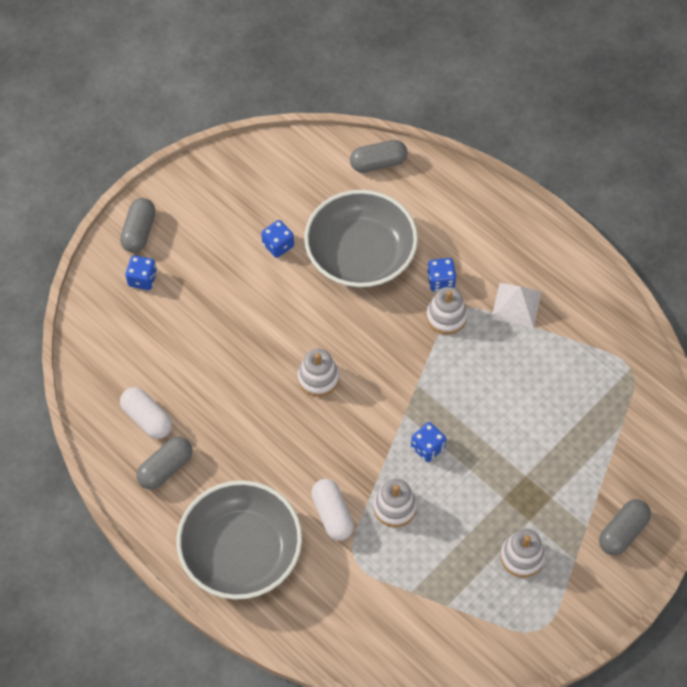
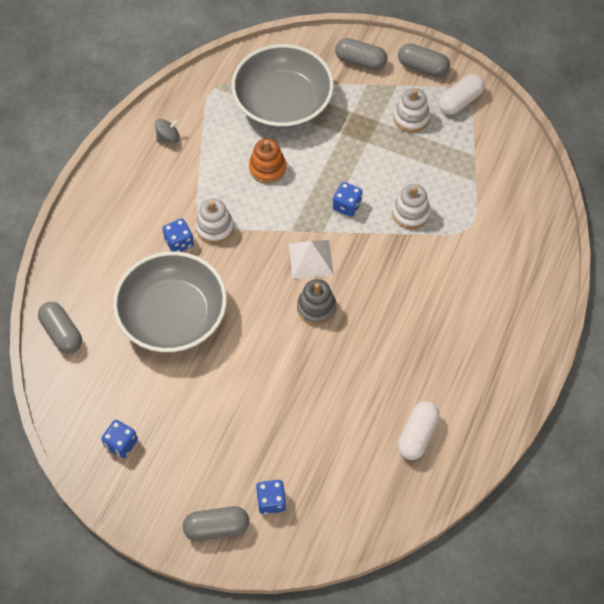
camera: 110 degrees left, 0 degrees up
(165, 468) = (458, 400): grey capsule -> grey capsule (422, 68)
(241, 551) = (503, 312): grey bowl -> grey bowl (283, 102)
(278, 245) = (187, 390): blue dice -> blue dice (121, 443)
(318, 378) = (316, 308): white stacking toy -> grey stacking toy
(332, 514) = (438, 255): white capsule -> white capsule (460, 101)
(503, 387) = (267, 168): none -> orange stacking toy
(516, 305) = (183, 179): white pyramid -> white pyramid (311, 259)
(575, 306) = (168, 137): none -> grey spinning top

